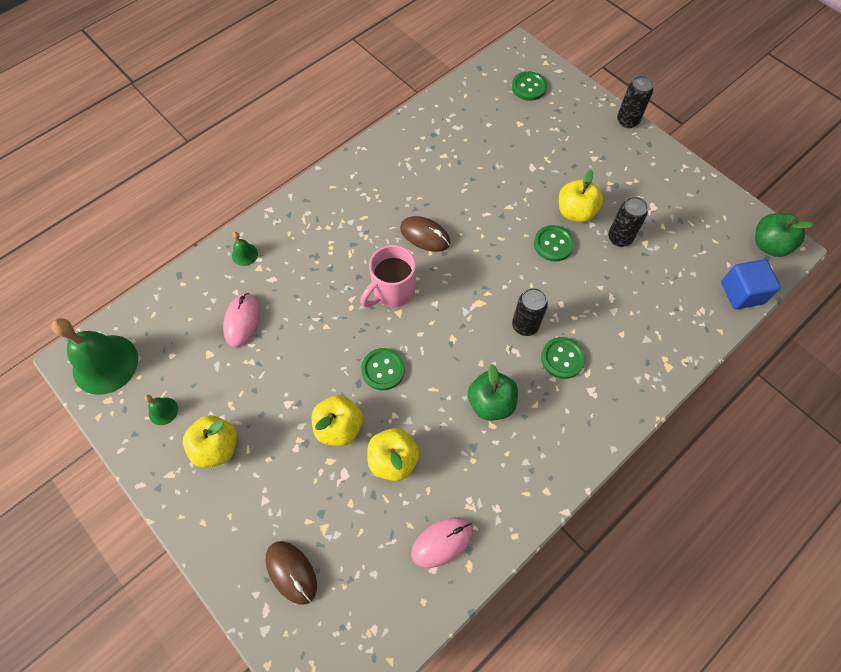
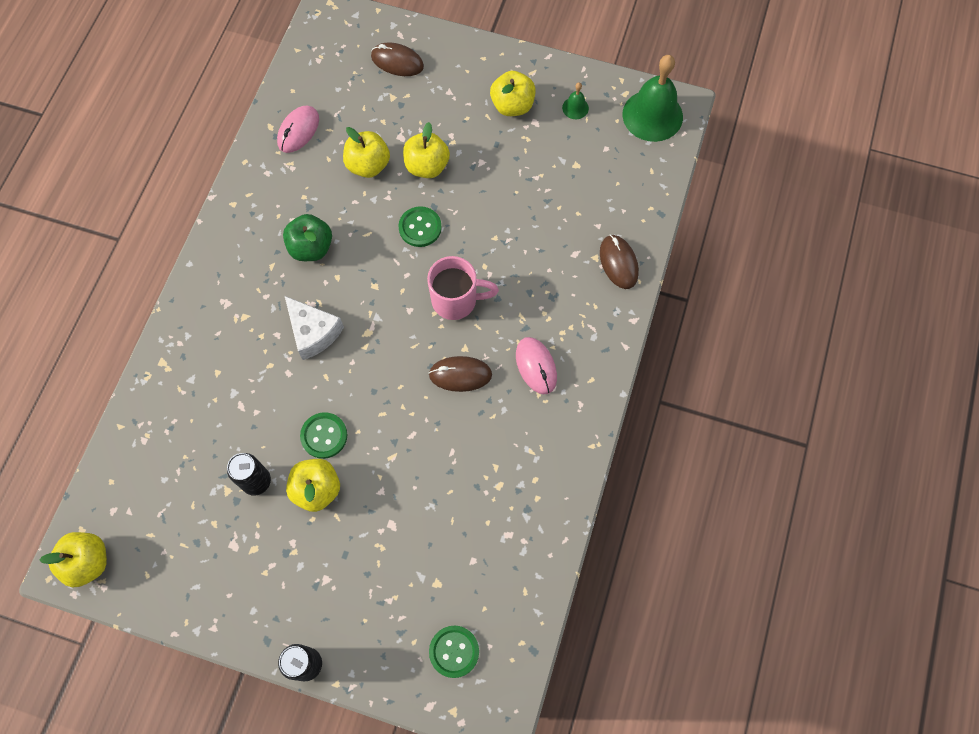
camera: 150 degrees right, 5 degrees up
(242, 321) = (571, 204): pink mouse -> pink mouse (536, 366)
(245, 254) = (618, 263): green bell -> brown mouse
(392, 291) = (456, 300): pink mug -> pink mug turned 75 degrees clockwise
(525, 325) = (313, 332): black can -> white cheese
(562, 358) = (264, 319): green button -> none
(741, 293) = (107, 482): blue cube -> none
(769, 245) = (88, 562): green apple -> yellow apple

